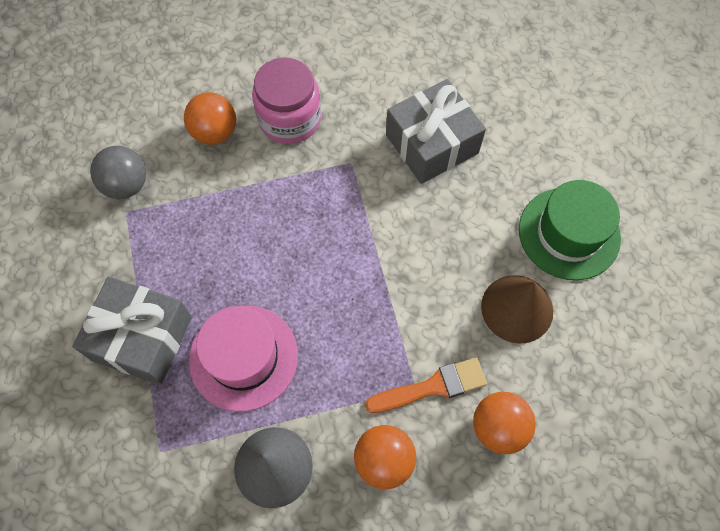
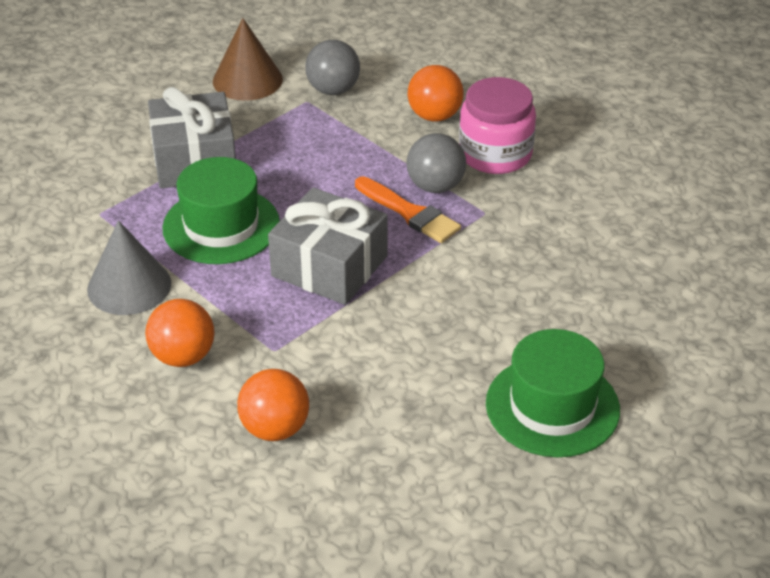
camera: 60 degrees right, 25 degrees down
(243, 357) = (221, 226): pink hat -> green hat
(299, 178) = (435, 186): none -> grey ball
(432, 144) = (563, 260): grey gift -> grey gift (329, 266)
(432, 387) = (284, 362): orange brush -> orange brush (410, 213)
(517, 308) = (422, 395): brown cone -> brown cone (247, 80)

